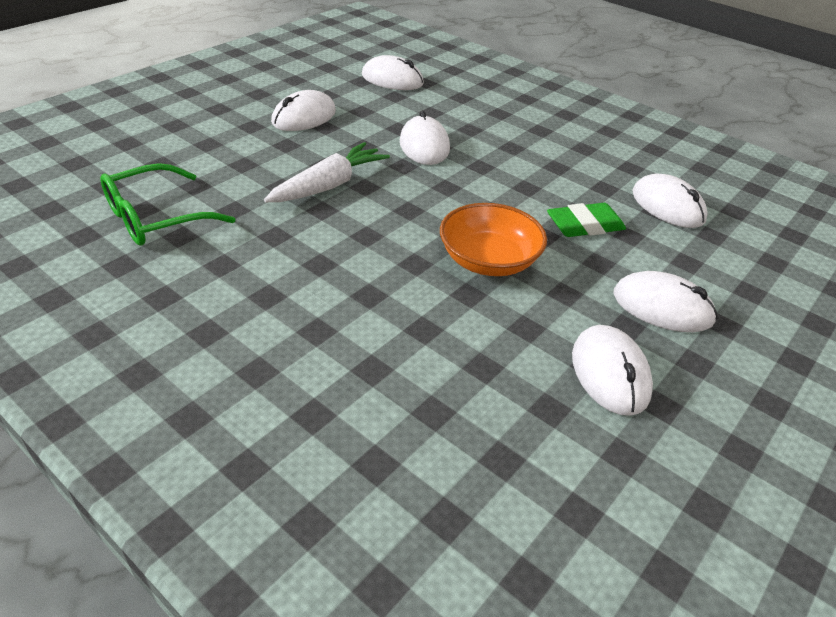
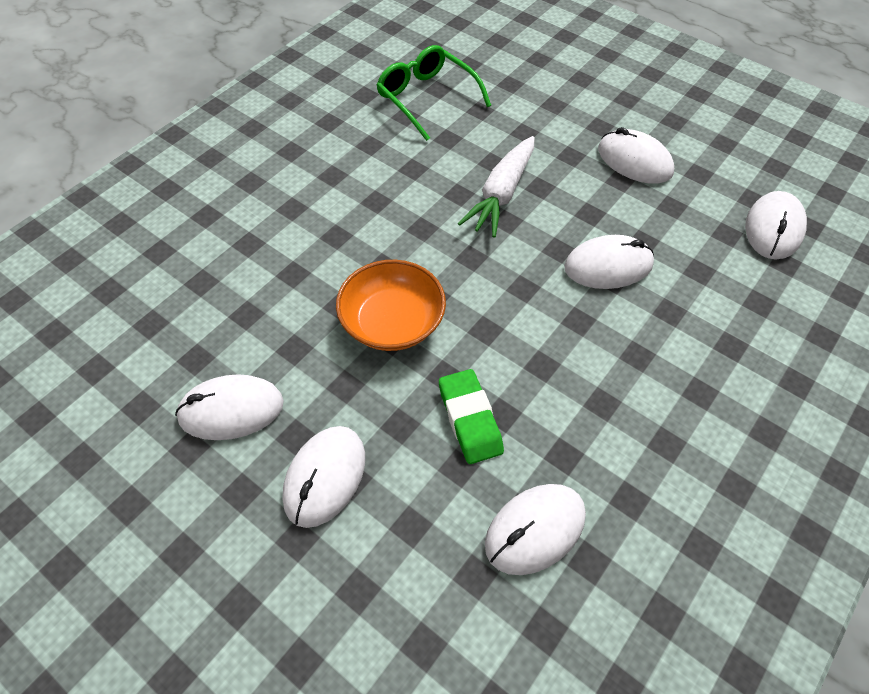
camera: 90 degrees right, 15 degrees up
(329, 185) = (501, 194): white carrot -> white carrot turned 75 degrees clockwise

